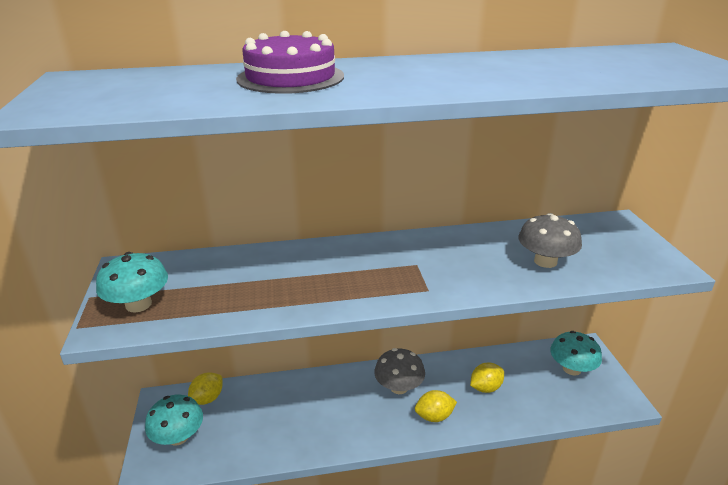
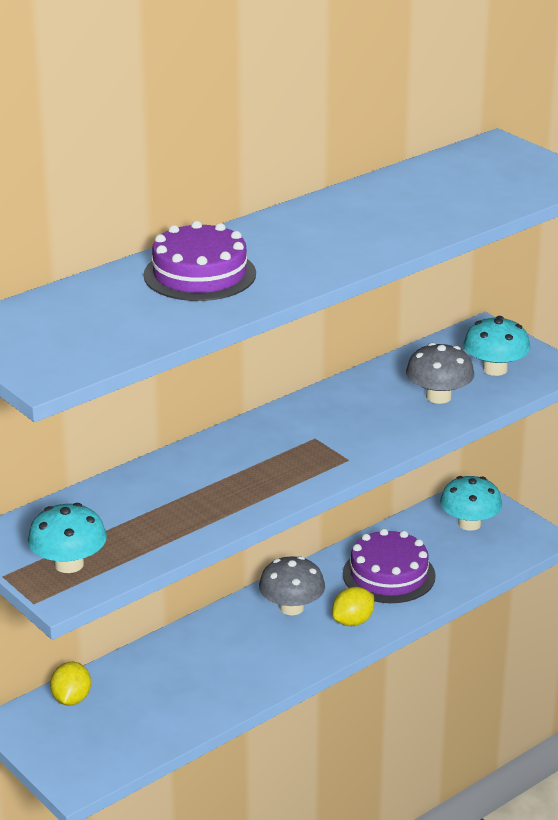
camera: 30 degrees left, 0 degrees up
(178, 437) = (78, 744): turquoise mushroom -> turquoise mushroom (495, 369)
(485, 388) = (389, 575): yellow lemon -> purple cake

